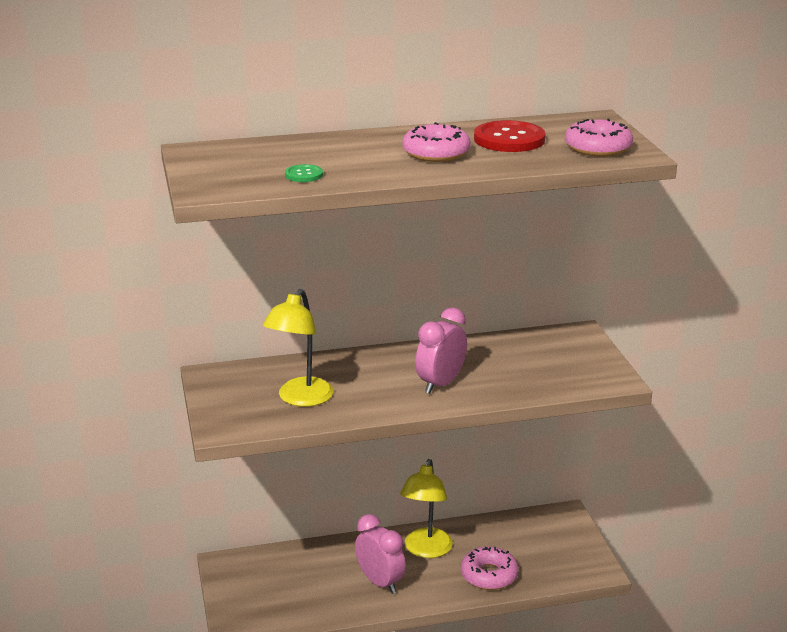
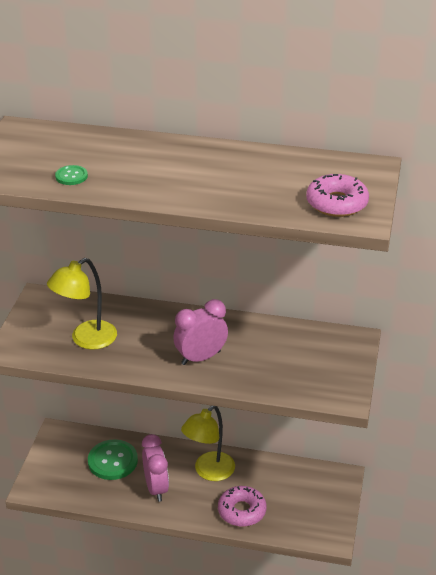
camera: 25 degrees right, 10 degrees up
(311, 571) = (112, 461): none -> green button
(436, 153) = (196, 176): pink donut -> none
(509, 139) = (272, 174): red button -> none

